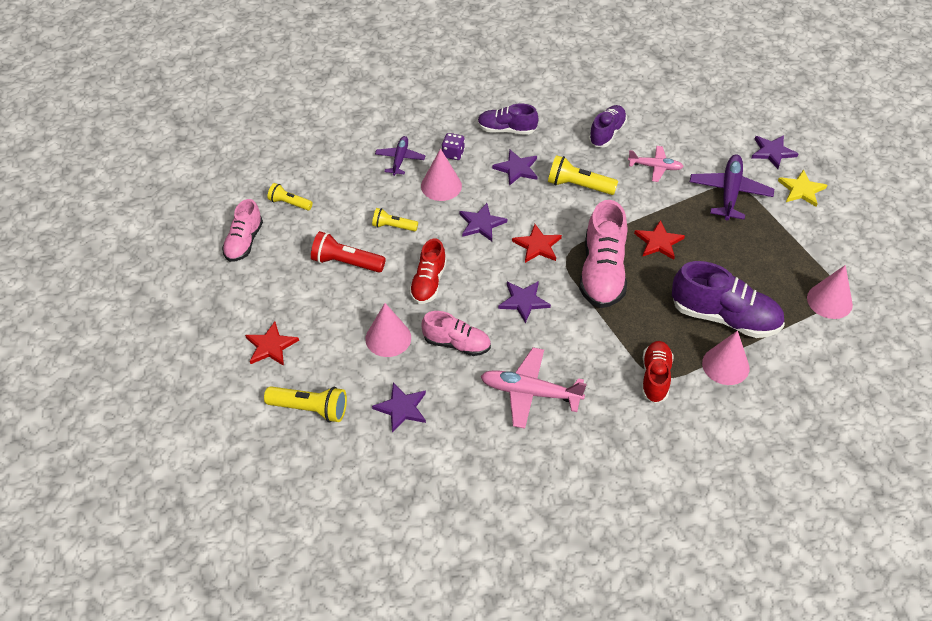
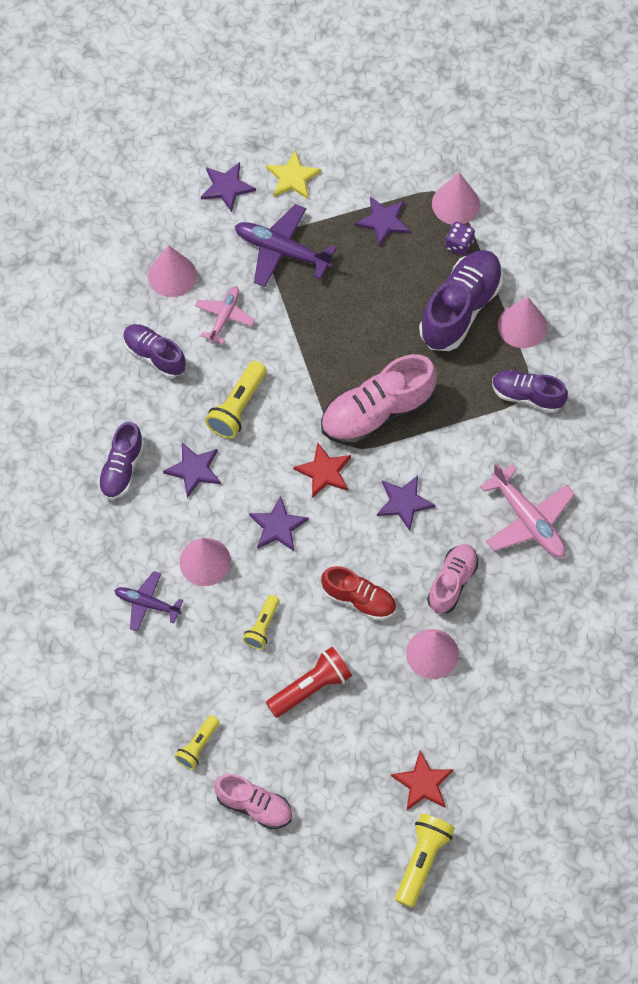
camera: 80 degrees left, 15 degrees up
(310, 409) = (516, 747): yellow flashlight -> yellow flashlight (422, 861)
(346, 262) = (311, 687): red flashlight -> red flashlight turned 150 degrees counterclockwise
(401, 408) = (529, 651): purple star -> purple star (383, 221)
(453, 154) = (151, 539): purple dice -> purple dice (459, 244)
(530, 393) = (528, 520): pink plane -> pink plane turned 60 degrees counterclockwise
(602, 272) = (377, 412): pink shoe -> pink shoe turned 135 degrees clockwise
(655, 377) = (527, 395): red shoe -> purple shoe
(658, 242) = (343, 344): red star -> none
(679, 133) = (172, 275): none -> pink cone

